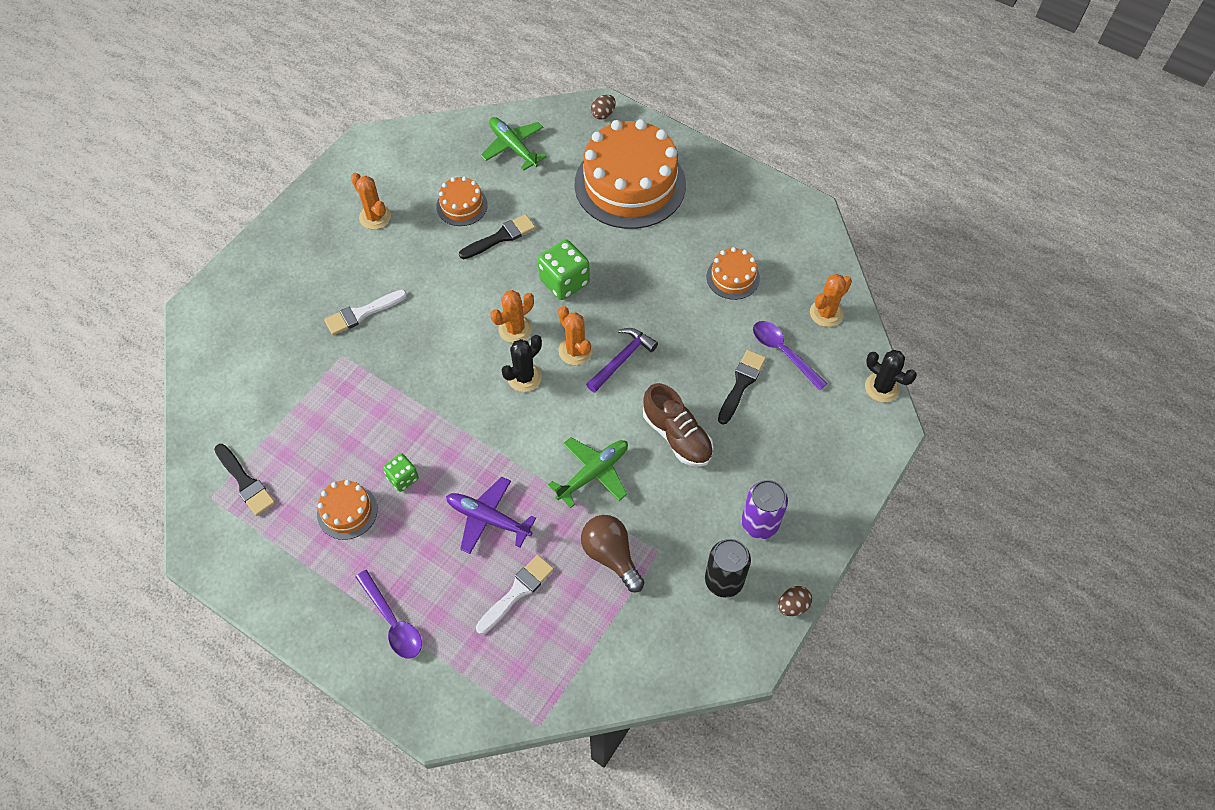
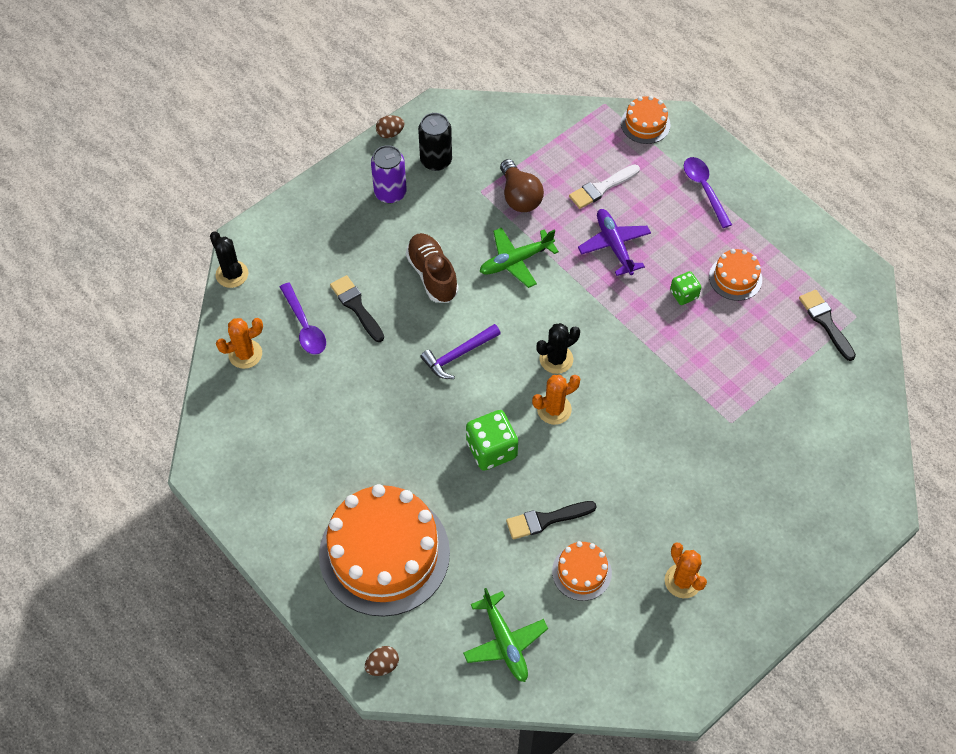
camera: 165 degrees left, 0 degrees up
(362, 313) = (707, 463): white brush -> none
(488, 518) = (614, 245): purple plane -> purple plane turned 150 degrees counterclockwise
(575, 351) = (500, 373): orange cactus -> none
(733, 277) = (318, 413): orange cake -> orange cake (645, 124)
(741, 384) = (356, 306): black brush -> black brush turned 105 degrees clockwise

